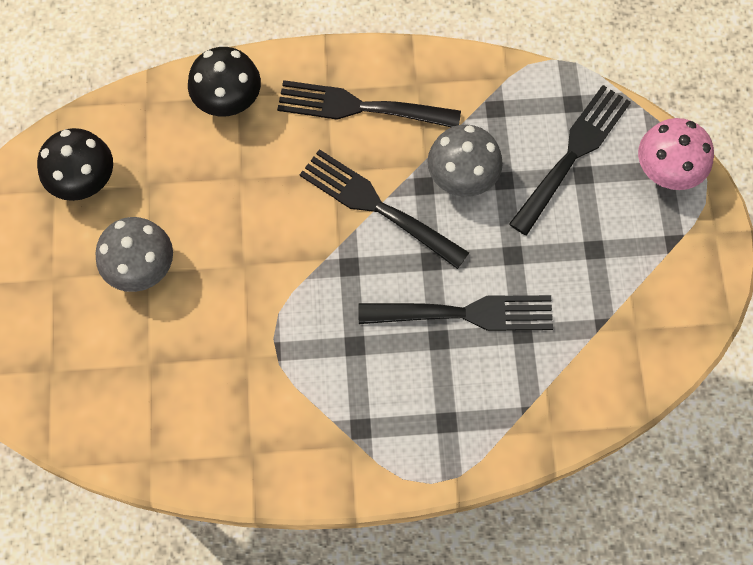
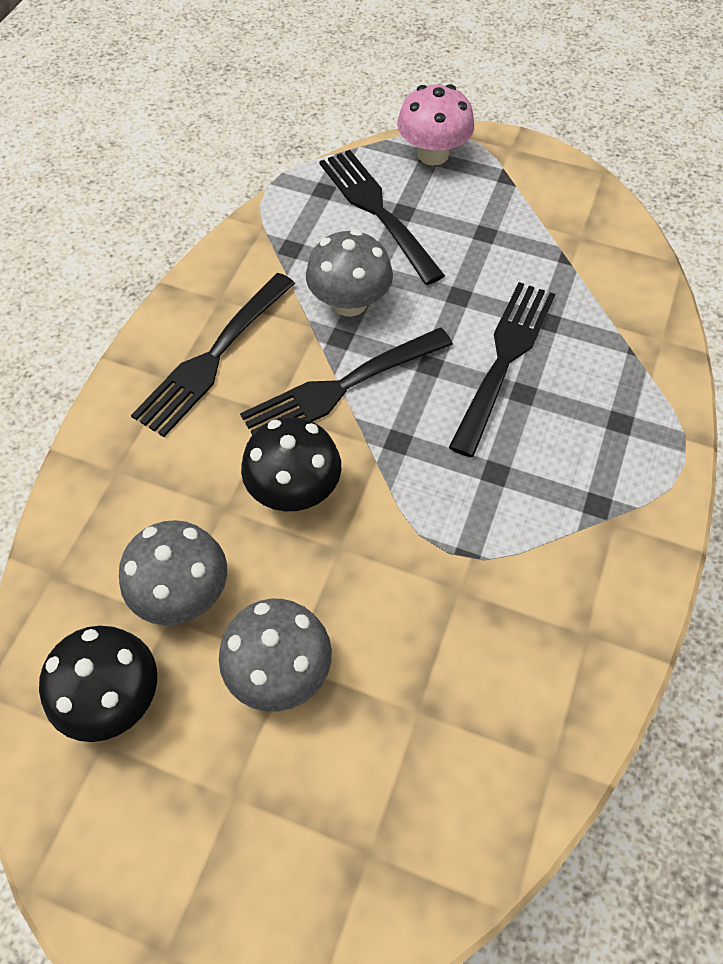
camera: 65 degrees left, 10 degrees down
(168, 183) = (183, 592): none -> grey mushroom
(228, 100) = (115, 482): black mushroom -> black mushroom (294, 489)

